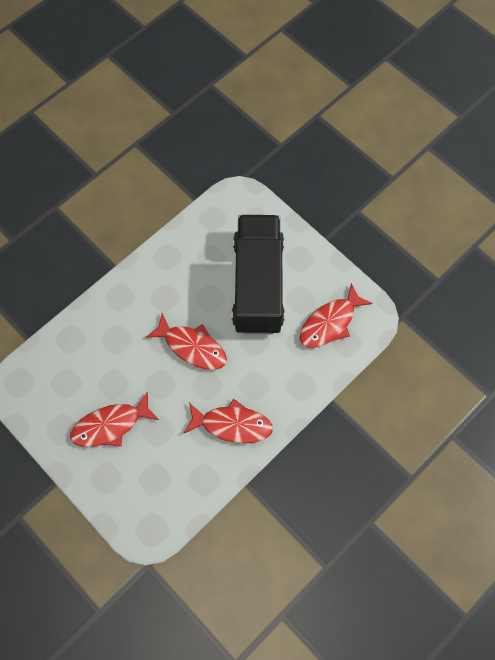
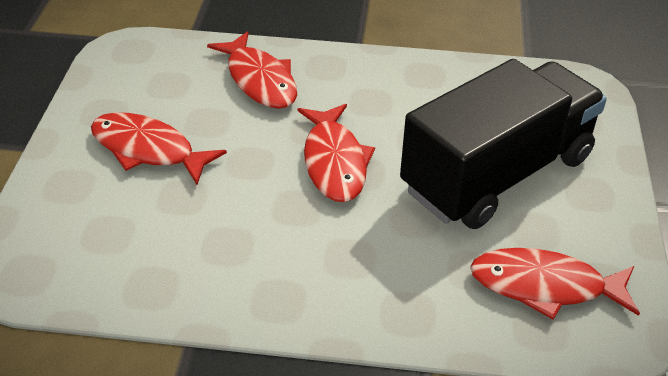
camera: 50 degrees right, 25 degrees down
(232, 424) = (265, 268): red fish -> red fish (259, 80)

